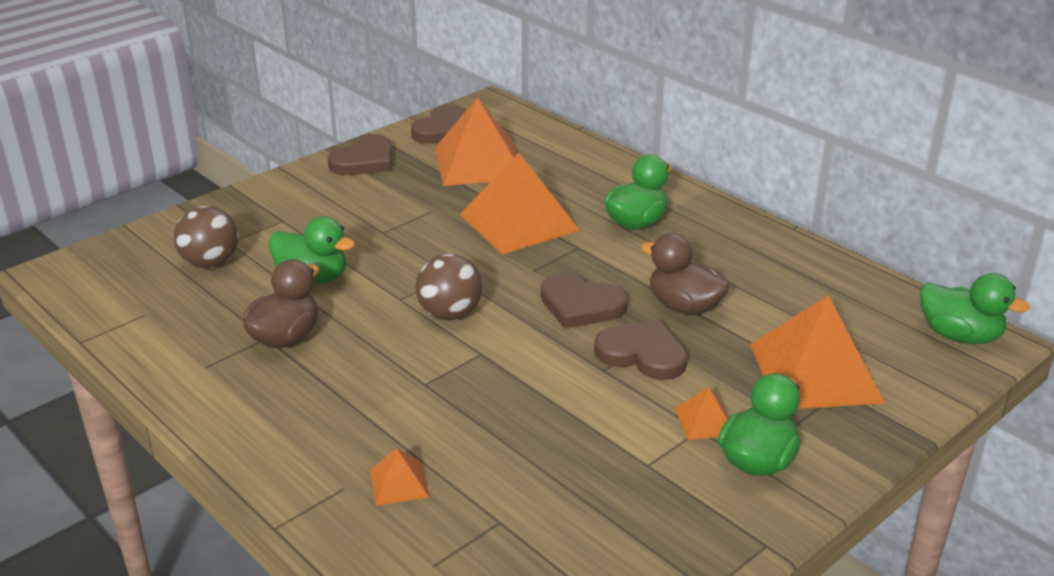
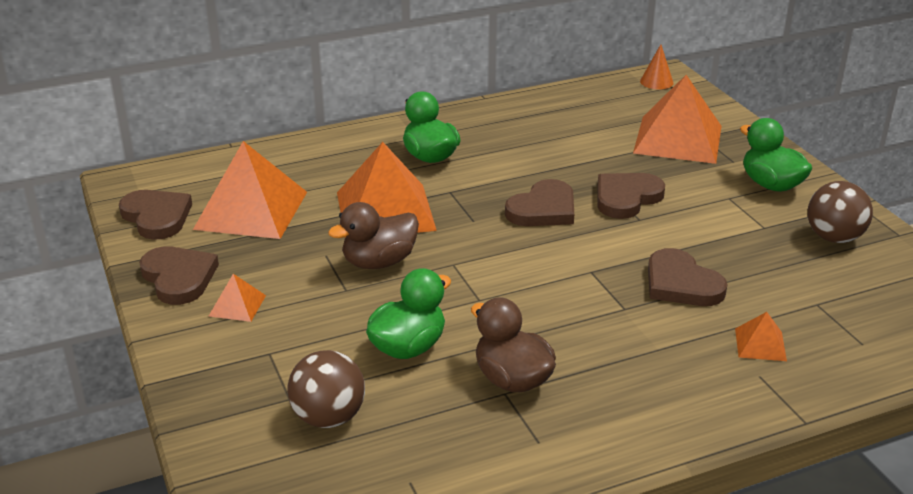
camera: 70 degrees left, 0 degrees up
(450, 314) = (522, 276): brown ball -> brown ball (834, 238)
(488, 414) = (681, 284): none -> brown heart
(684, 307) = (570, 166): brown duck -> brown duck (379, 262)
(705, 421) = (720, 193): orange pyramid -> orange pyramid (237, 305)
(959, 336) = (656, 82): green duck -> orange cone

